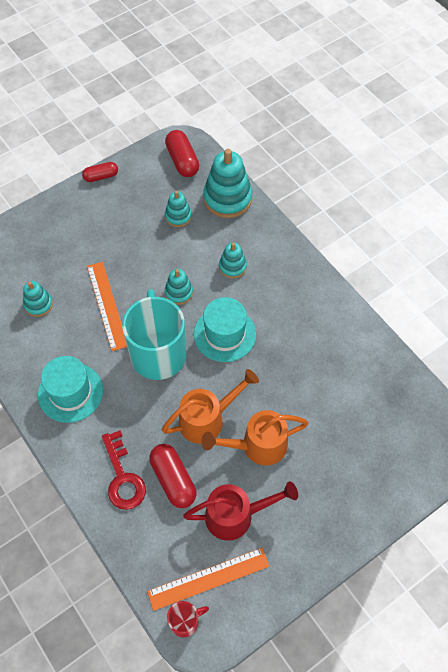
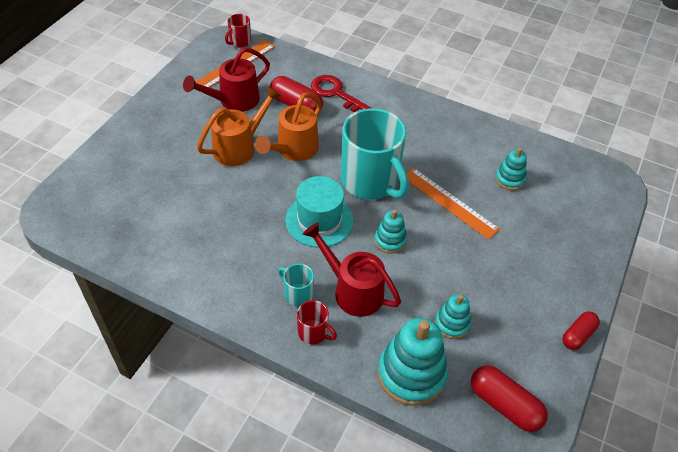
camera: 150 degrees right, 10 degrees down
(70, 392) = (421, 128): turquoise hat -> none
(232, 267) = (352, 290): turquoise stacking toy -> red watering can
(274, 280) = (297, 294): none -> turquoise mug
(277, 249) = (313, 332): none -> red mug

